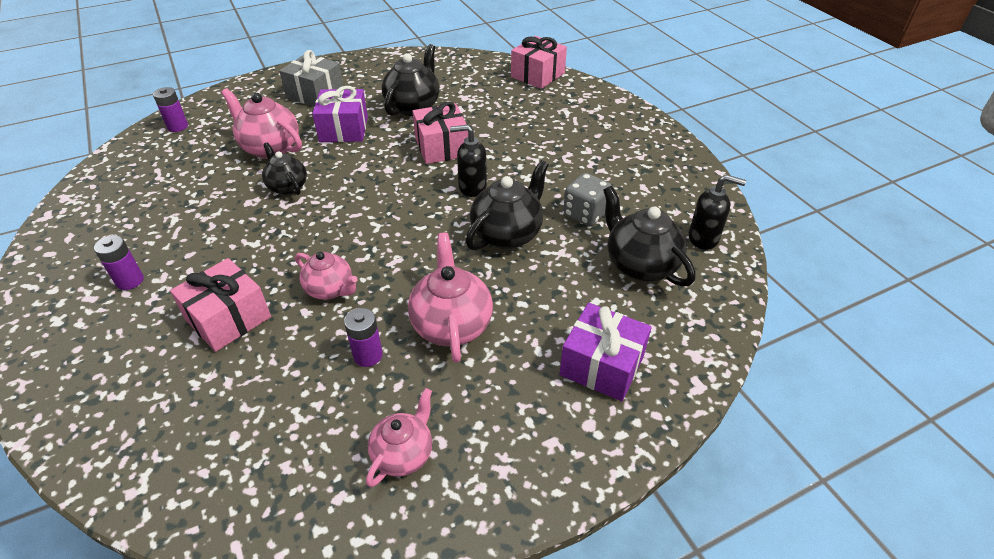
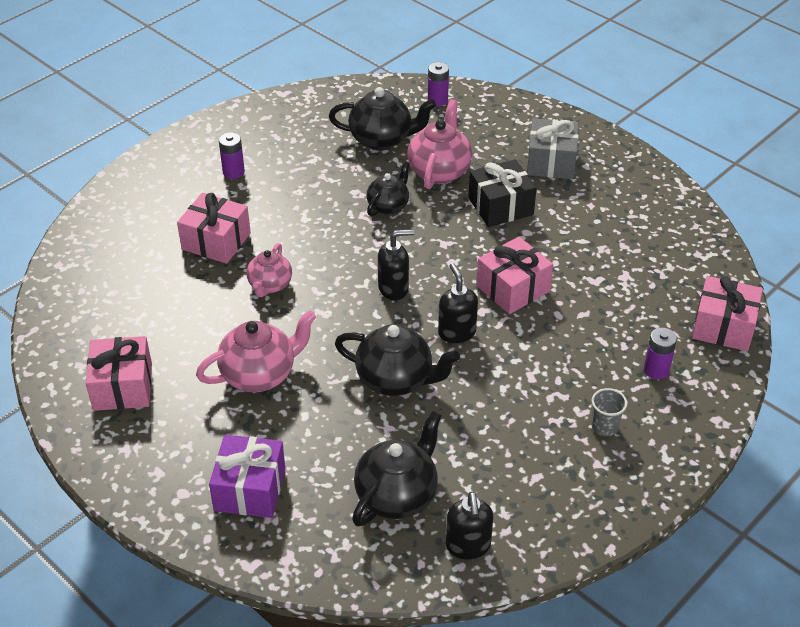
camera: 70 degrees right, 0 degrees up
(344, 129) = (500, 206): purple gift -> black gift
(368, 355) = (207, 334): purple battery -> purple battery (656, 370)
(395, 209) = (394, 288): none -> black soap dispenser
(403, 454) = (123, 387): pink teapot -> pink gift
(413, 106) = (576, 242): black teapot -> black teapot (382, 139)
(585, 214) = (459, 434): grey dice -> none
(607, 144) = (604, 427): none -> grey cup

